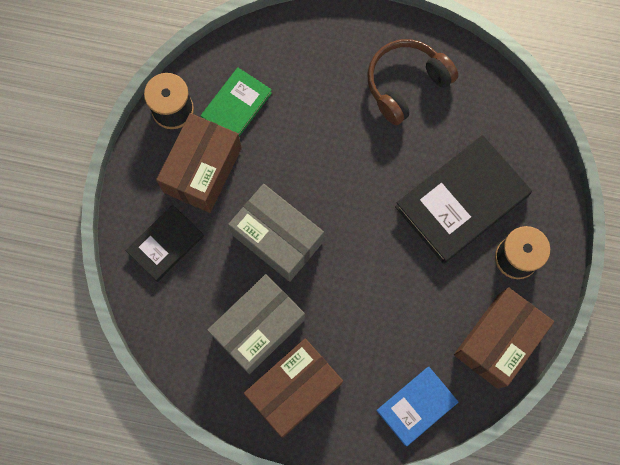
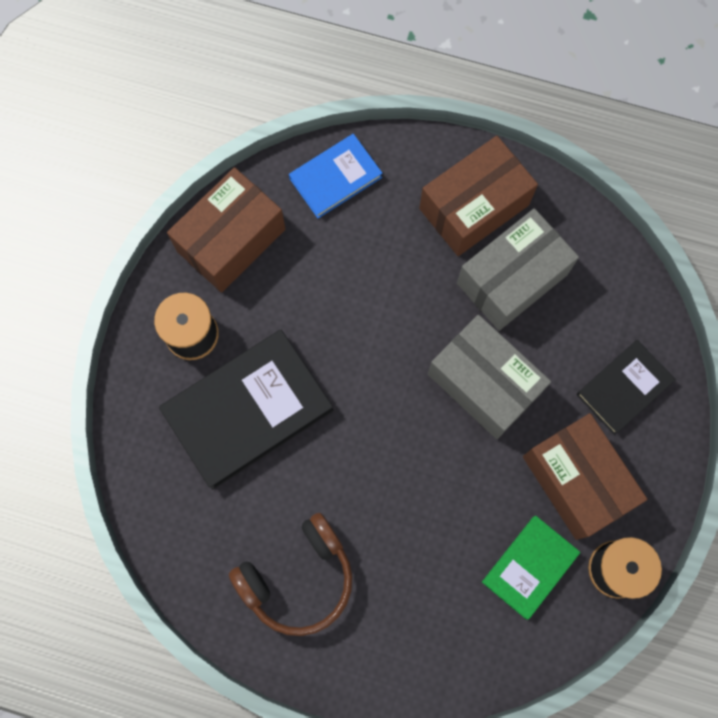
camera: 175 degrees left, 0 degrees up
(202, 170) = (576, 480): brown box -> brown box turned 60 degrees counterclockwise

